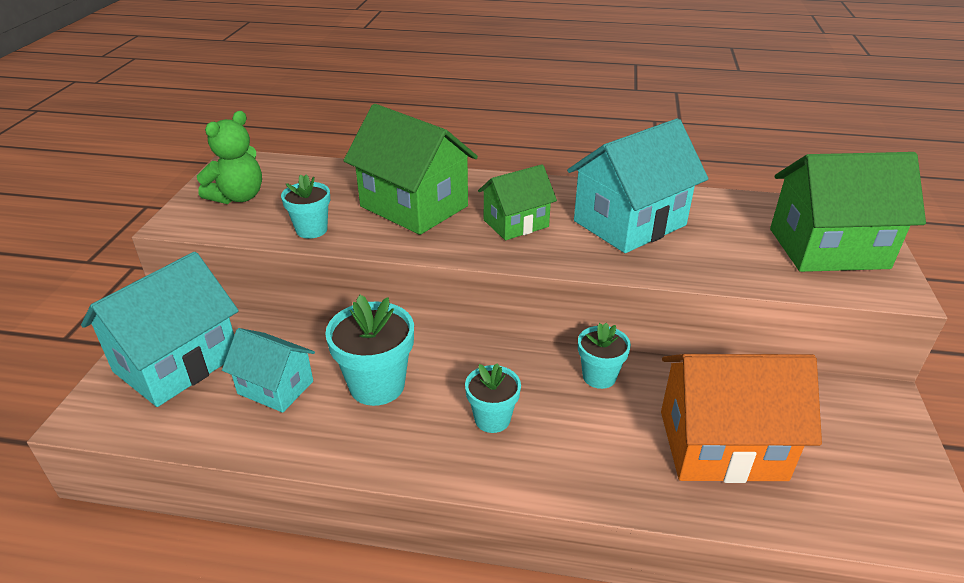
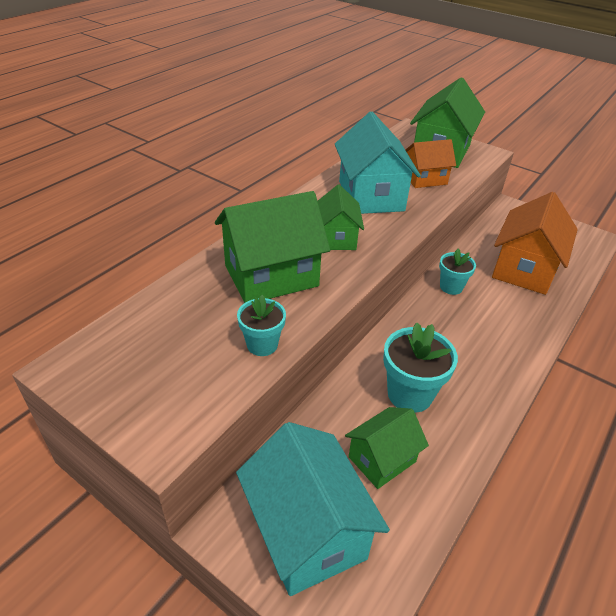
camera: 65 degrees left, 5 degrees up
(238, 197) = (151, 382): green teddy bear -> none
(275, 387) = (382, 459): turquoise house -> green house
(492, 419) = (470, 347): turquoise flower pot -> none
(727, 251) = (425, 179): none -> orange house

